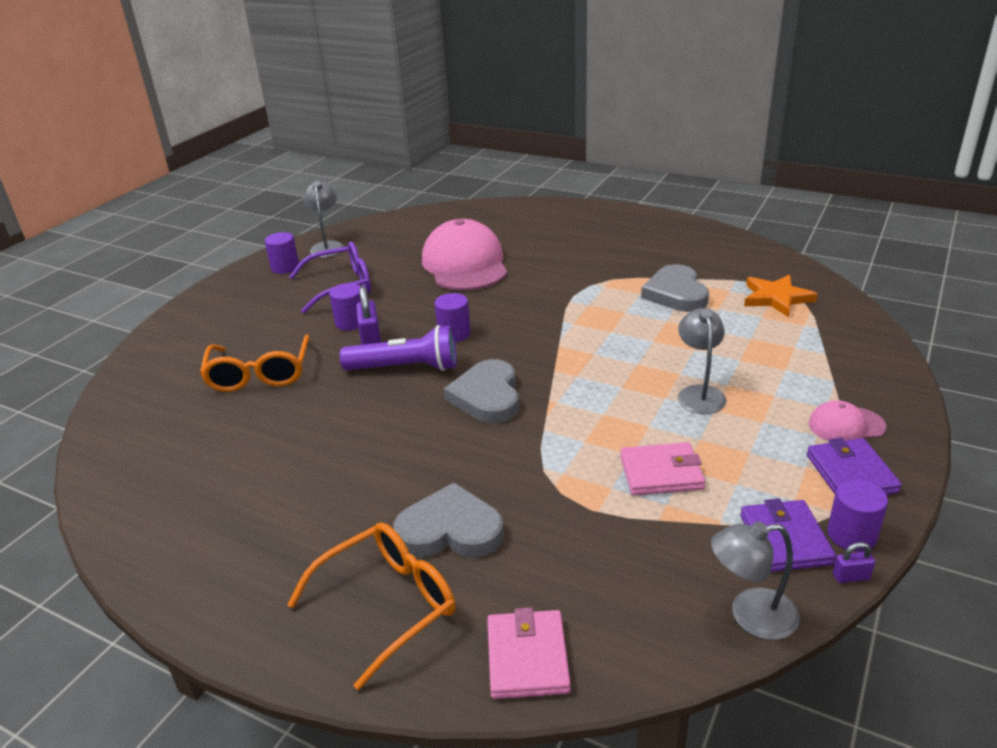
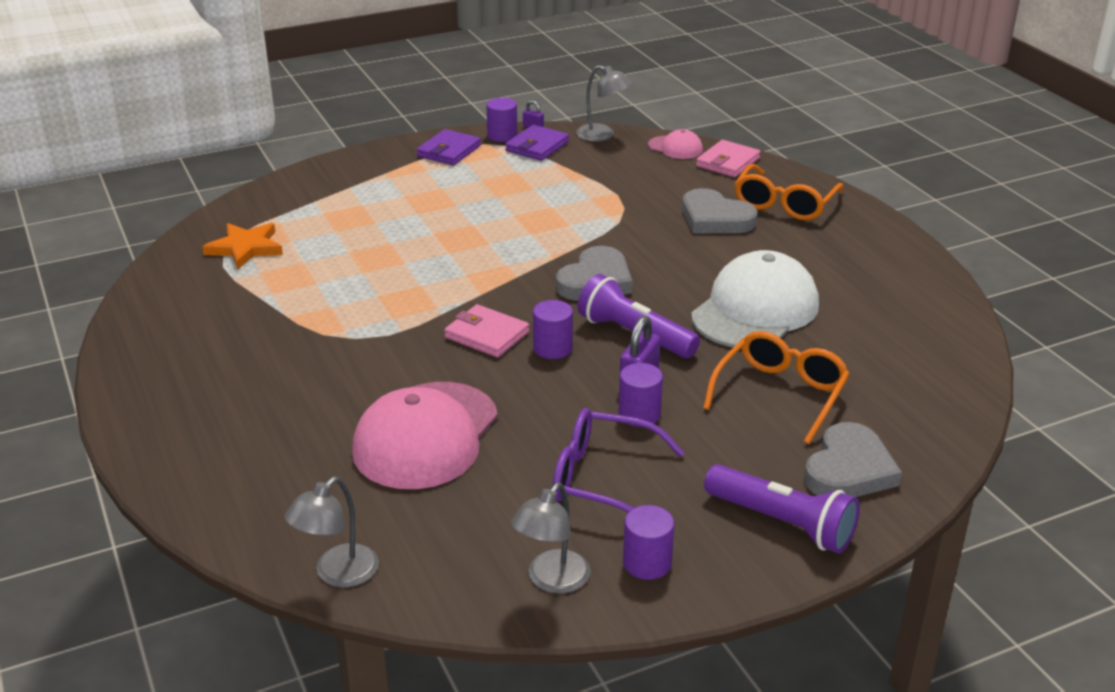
camera: 145 degrees left, 0 degrees up
(219, 308) = (782, 523): none -> purple flashlight
(323, 434) = (755, 310): none -> white cap
(386, 605) = (784, 204): orange glasses -> orange glasses turned 60 degrees counterclockwise
(661, 473) = (550, 192): pink wallet -> pink wallet (487, 335)
(676, 293) = (305, 290): grey heart -> grey heart (849, 469)
(699, 393) = (446, 217): grey lamp -> grey lamp (337, 574)
(846, 425) = (400, 166): pink cap -> pink cap (675, 148)

